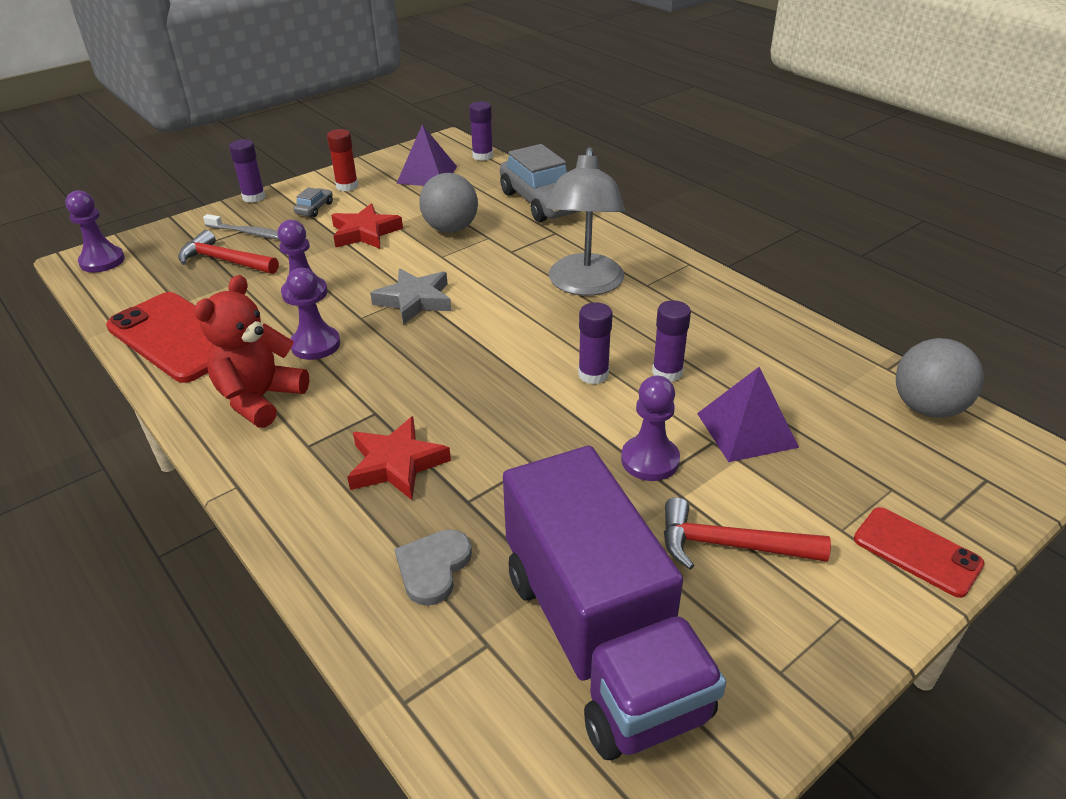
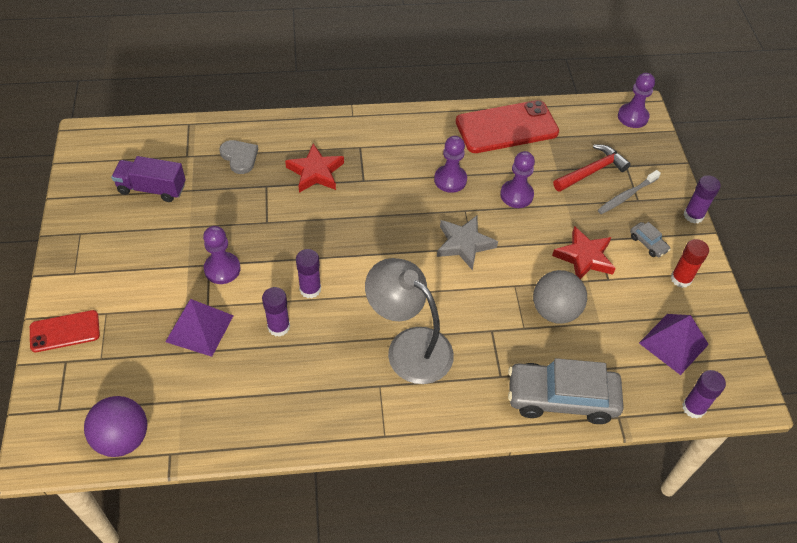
camera: 120 degrees right, 15 degrees up
(260, 399) = (415, 142): red teddy bear -> none
(600, 640) = (152, 189): purple truck -> purple truck, size x0.52
(730, 545) = (145, 262): red hammer -> none
(927, 408) = (123, 438): grey ball -> purple ball

